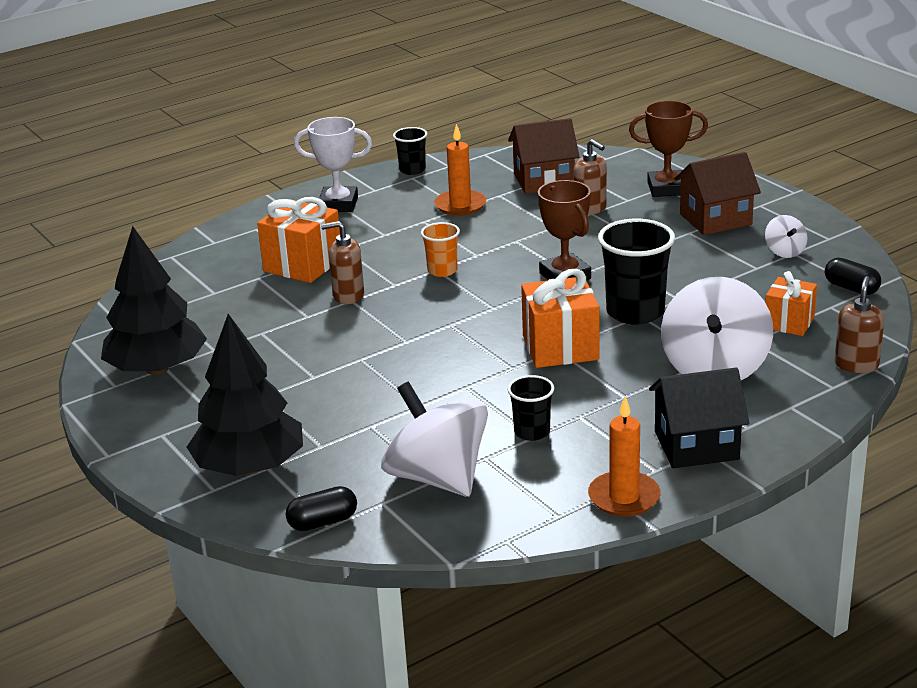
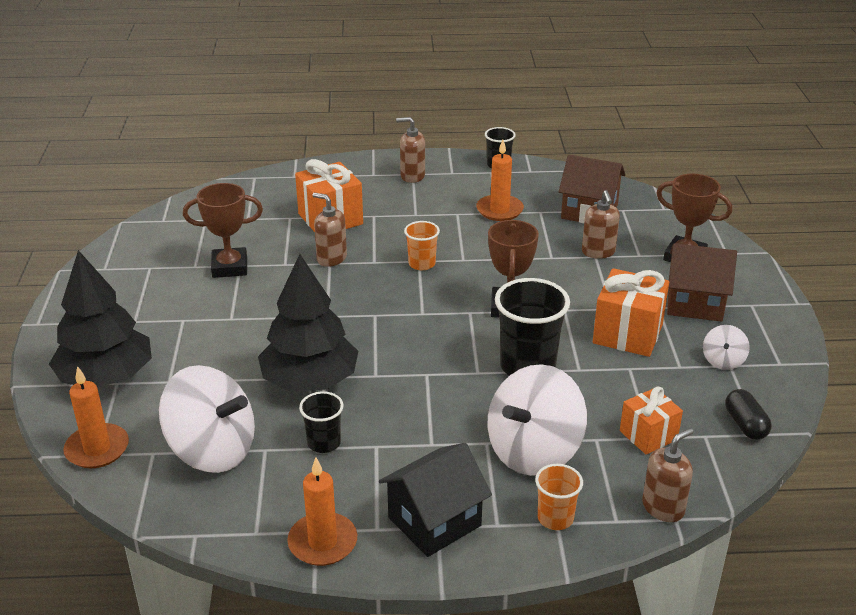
camera: 30 degrees right, 5 degrees up
(157, 369) = (143, 267): black tree -> black tree (310, 381)
(252, 337) = (229, 267): none -> brown trophy
(323, 522) = (97, 449): black capsule -> orange candle
(338, 204) = (412, 176): white trophy -> brown soap dispenser
(437, 478) = (212, 450): white spinning top -> white spinning top turned 120 degrees clockwise
(560, 348) = (431, 374): orange gift -> orange gift (627, 334)
(696, 445) = (434, 521): black house -> black house turned 60 degrees counterclockwise
(786, 404) = (555, 518): none -> orange cup

